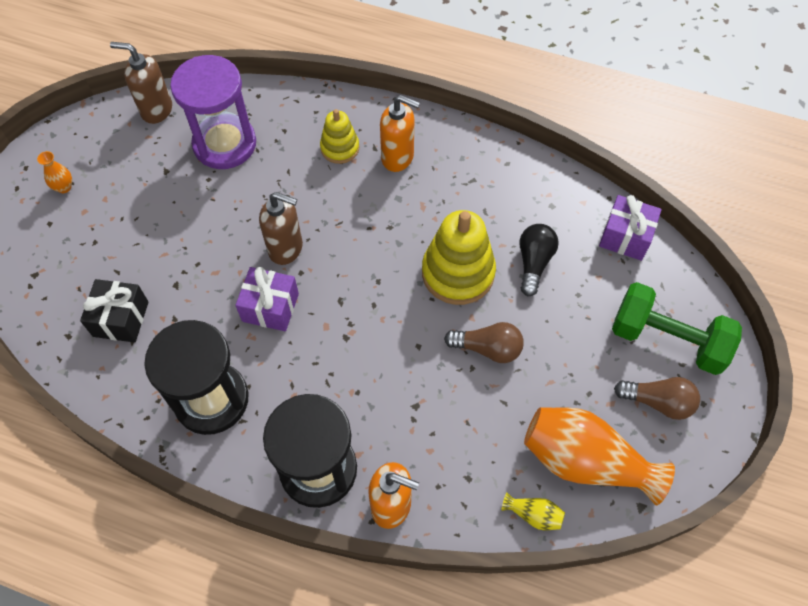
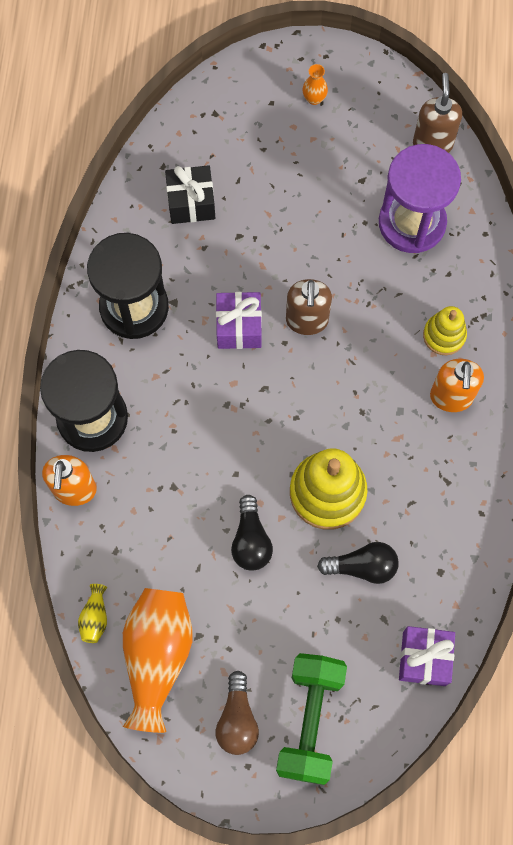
camera: 75 degrees right, 10 degrees up
(488, 348) = (251, 540): brown light bulb -> black light bulb

